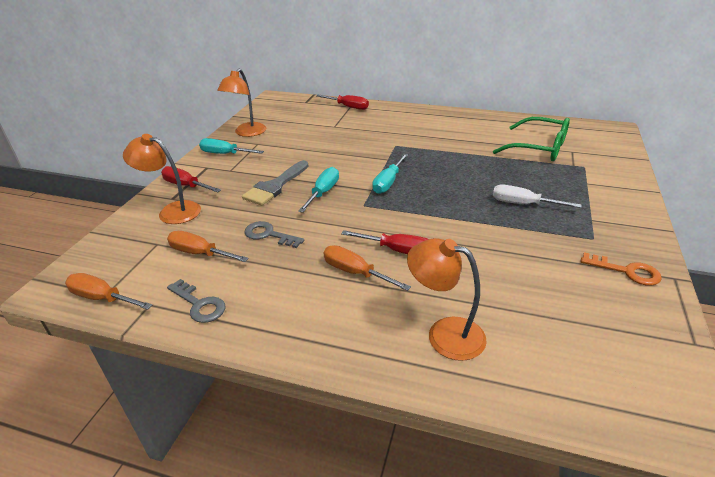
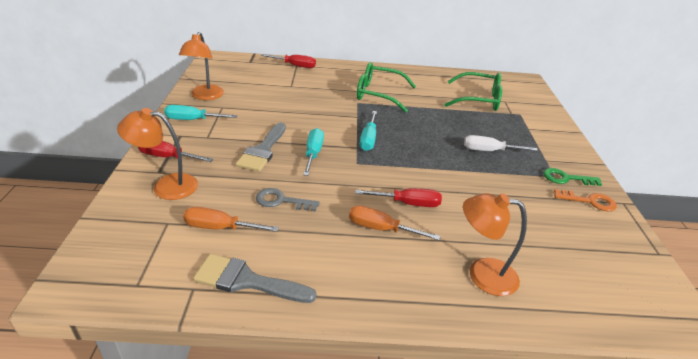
camera: 20 degrees left, 0 degrees up
(102, 298) = (136, 290): orange screwdriver -> none
(199, 304) = (247, 281): grey key -> grey brush
(422, 138) = (378, 94): none -> green glasses
(607, 242) = (566, 178): none -> green key

